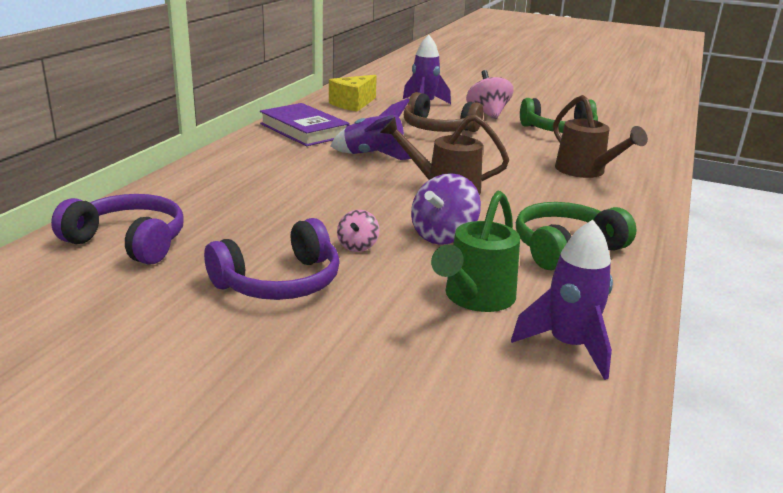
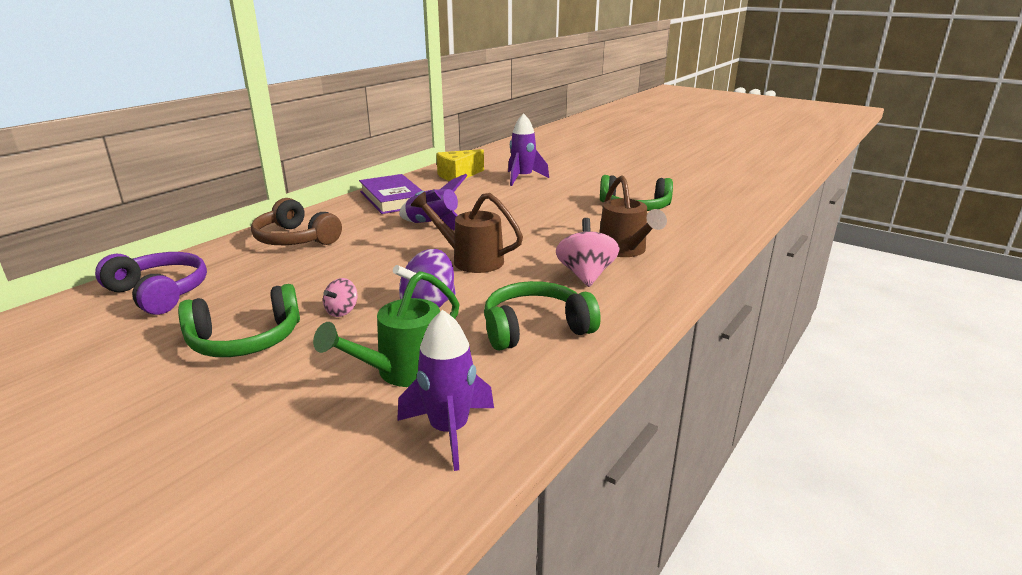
camera: 15 degrees right, 0 degrees up
(280, 282) = (245, 340): purple headphones -> green headphones
(438, 129) = (516, 202): brown headphones -> brown headphones (295, 239)
(488, 114) = (577, 188): pink spinning top -> pink spinning top (586, 275)

